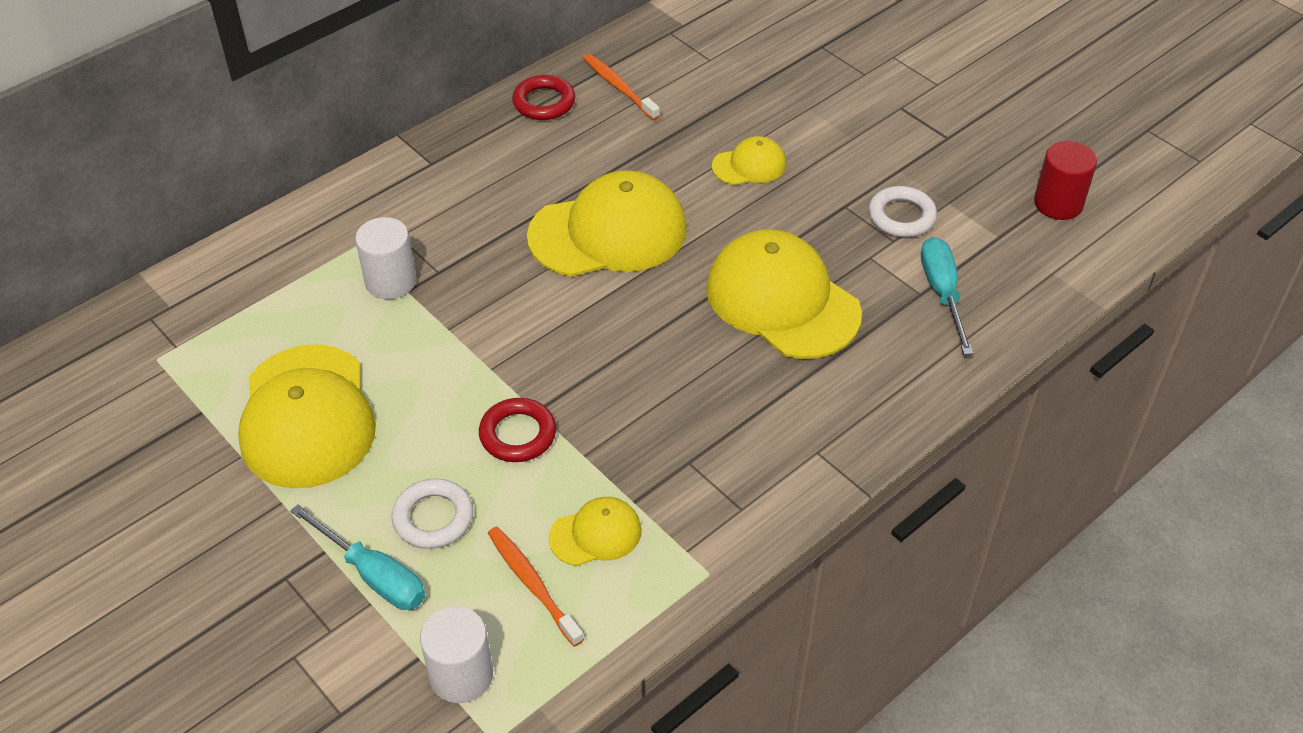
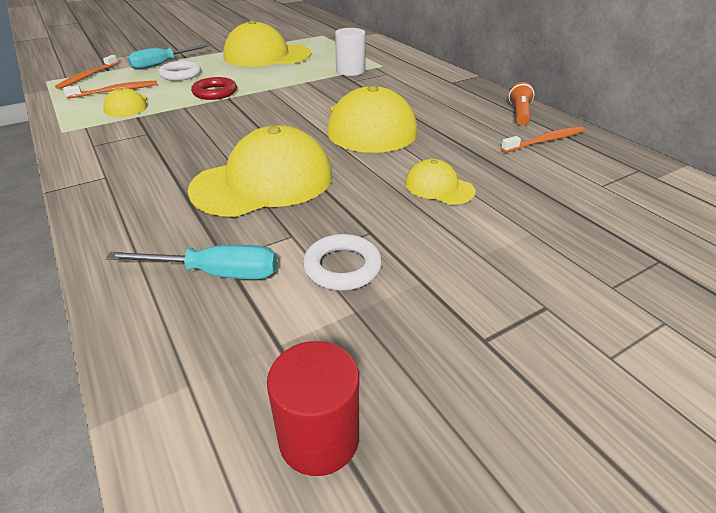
camera: 100 degrees right, 10 degrees down
(461, 675) = (87, 76): white cylinder -> orange toothbrush
(544, 102) = (519, 114): red ring -> orange flashlight
(749, 165) = (439, 187): yellow cap -> yellow cap turned 135 degrees clockwise

